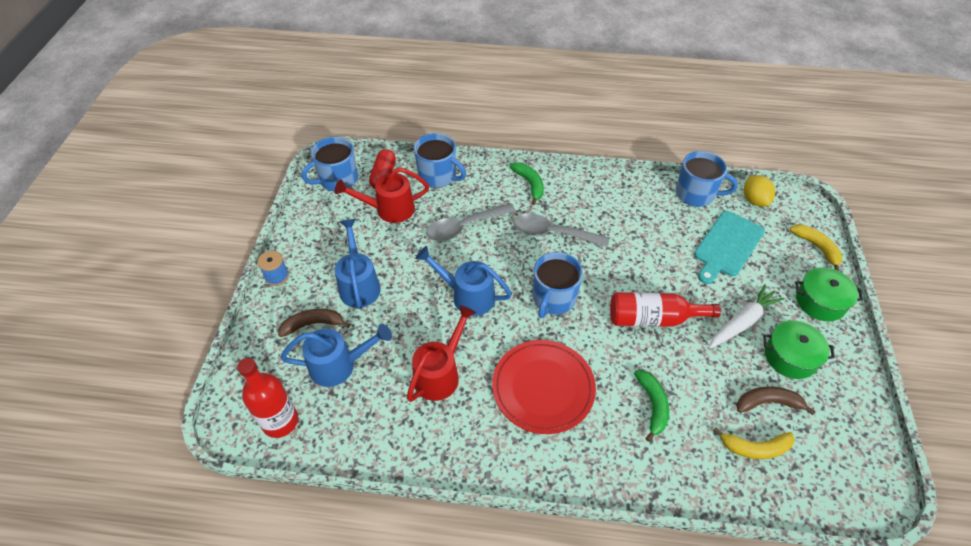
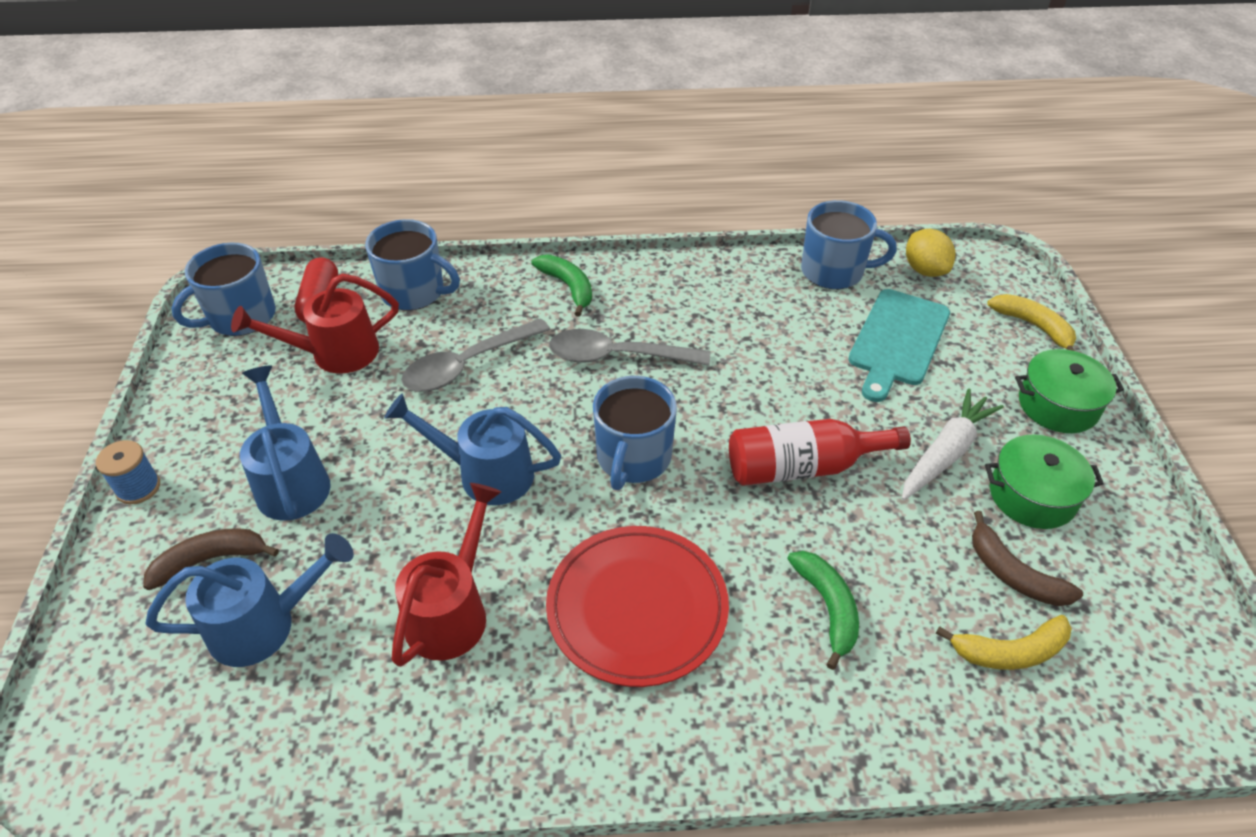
camera: 10 degrees left, 5 degrees down
(280, 421) = (156, 745): red bottle -> none
(767, 403) = (1013, 574): brown banana -> brown banana turned 120 degrees counterclockwise

